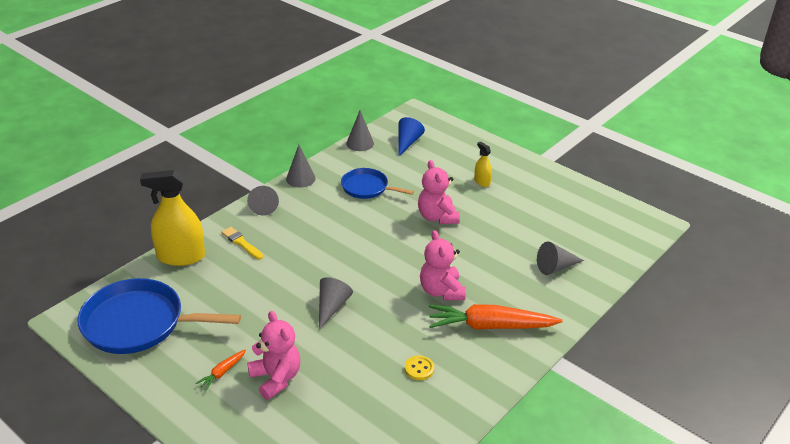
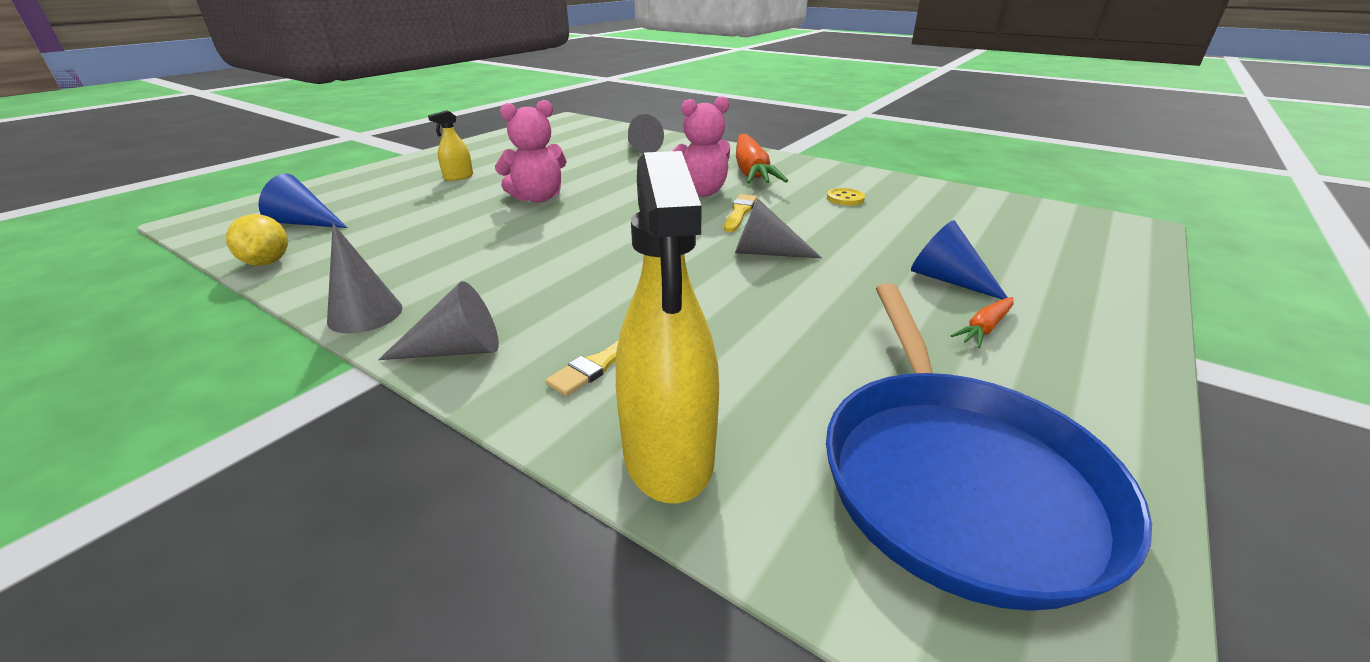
camera: 95 degrees left, 5 degrees down
(222, 372) = (984, 328): orange carrot -> orange carrot turned 105 degrees clockwise
(276, 378) = (947, 280): pink teddy bear -> blue cone
(360, 143) = (267, 262): grey cone -> yellow lemon
(367, 187) = (436, 246): blue pan -> none
(398, 306) = (739, 212): none -> yellow brush

